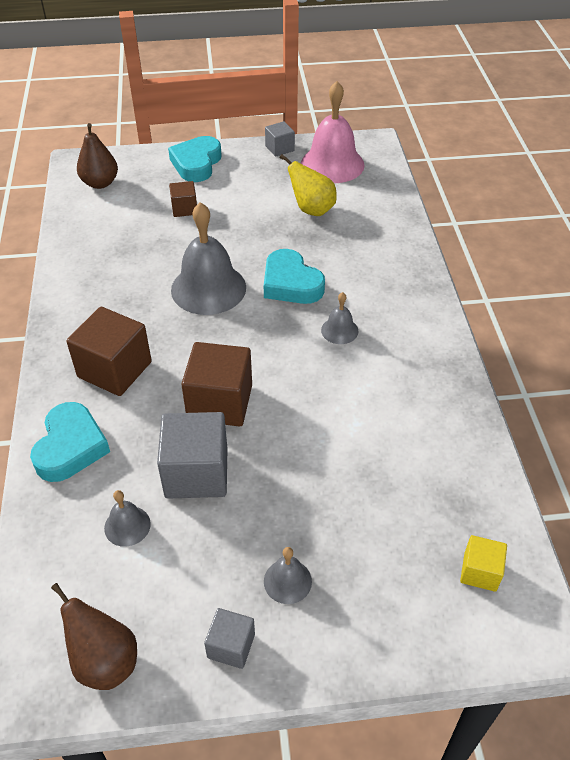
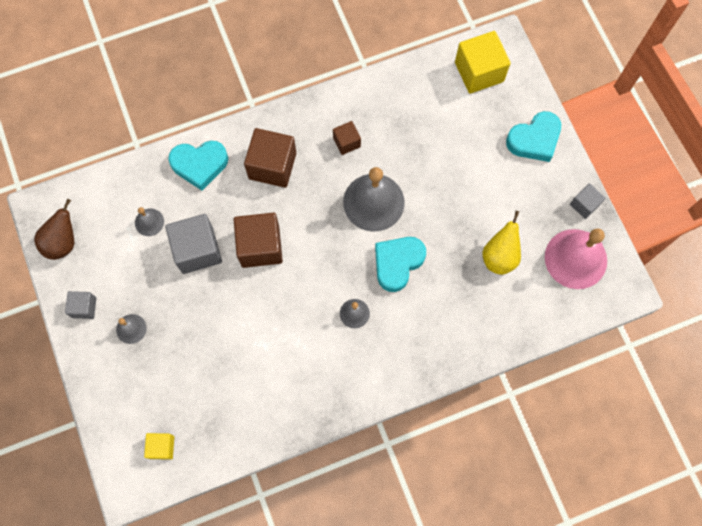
camera: 75 degrees right, 25 degrees up
(100, 183) = (479, 72): brown pear -> yellow cube
(184, 209) = (466, 151): brown cube -> brown cube (346, 142)
(196, 164) = (534, 140): turquoise heart -> turquoise heart turned 150 degrees clockwise

